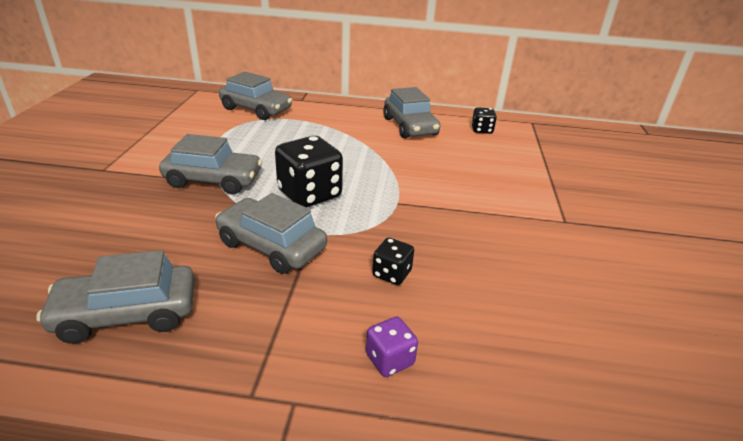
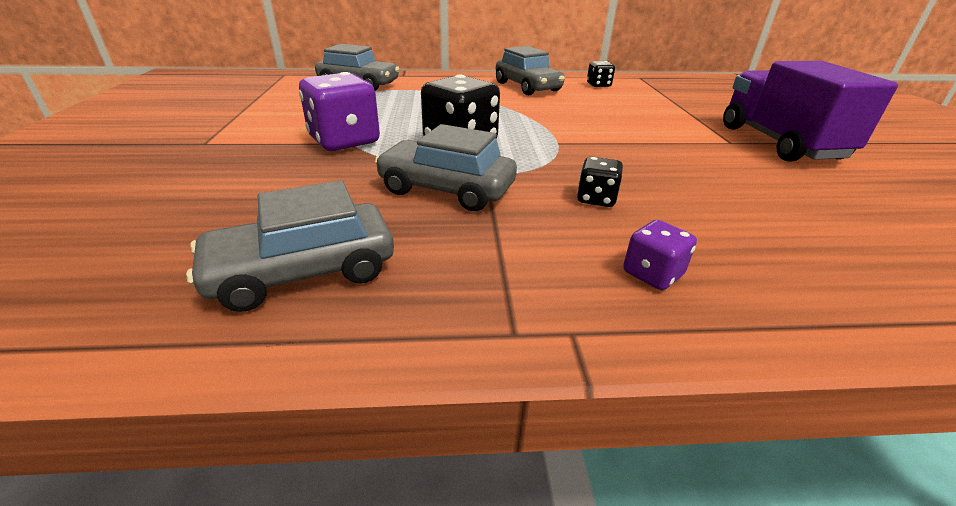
camera: 10 degrees left, 0 degrees up
(213, 180) = (344, 141): grey car -> purple dice
(614, 228) = (779, 143): none -> purple truck

